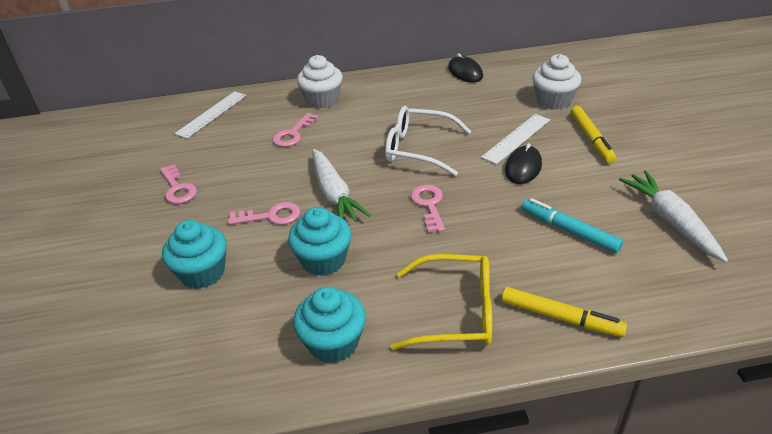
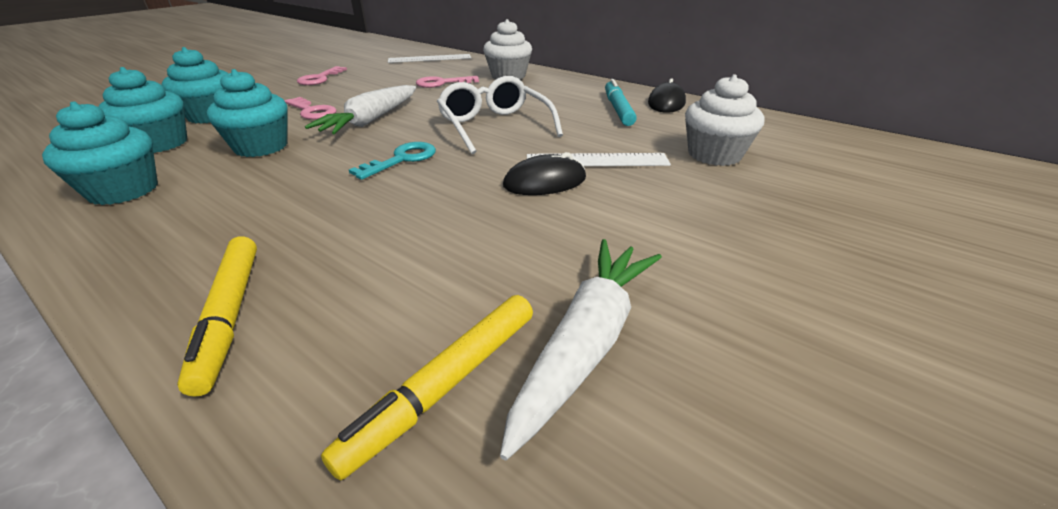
camera: 45 degrees right, 5 degrees down
(243, 313) = (159, 144): none -> turquoise cupcake
(429, 205) = (402, 159): pink key -> turquoise key
(455, 312) = (206, 235): yellow glasses -> none
(569, 230) = (448, 254): turquoise marker -> turquoise marker (618, 109)
(591, 139) = (683, 202): yellow marker -> yellow marker (445, 385)

